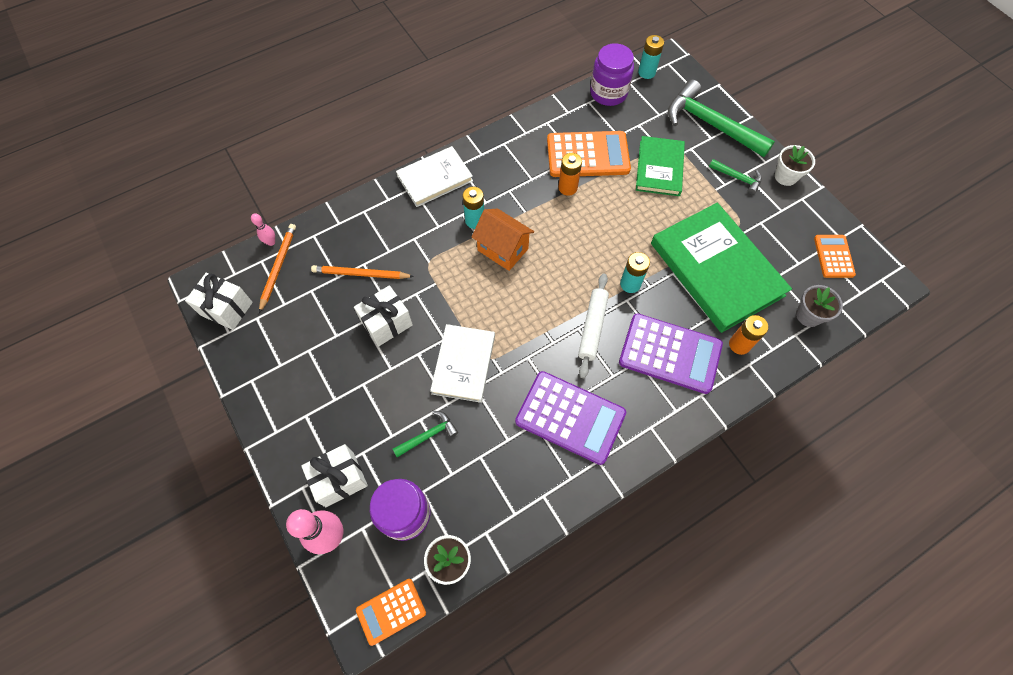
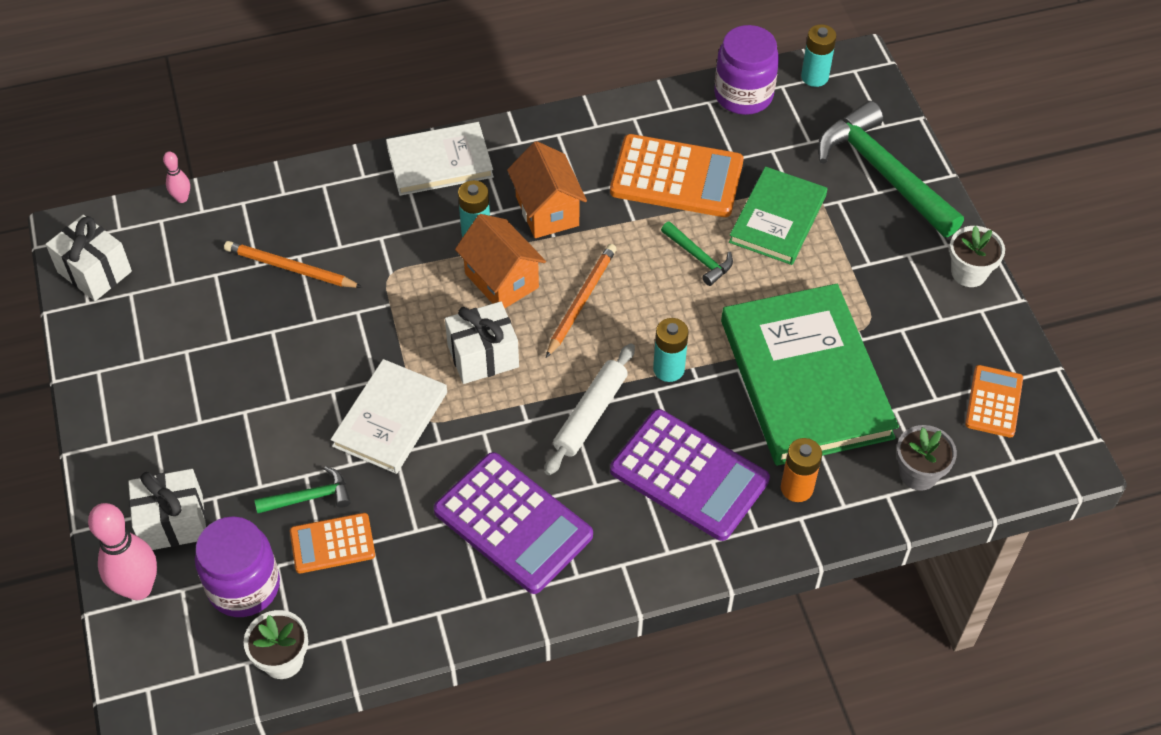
camera: 15 degrees right, 10 degrees down
(278, 267) = (181, 233): orange pencil -> orange pencil (581, 301)
(386, 323) = (303, 340): white gift -> white gift (483, 356)
(391, 611) = (185, 697): orange calculator -> orange calculator (332, 544)
(515, 196) = (547, 211): none -> orange house
(568, 188) = (629, 217): orange battery -> none
(737, 178) = (892, 259): green hammer -> green hammer (699, 258)

